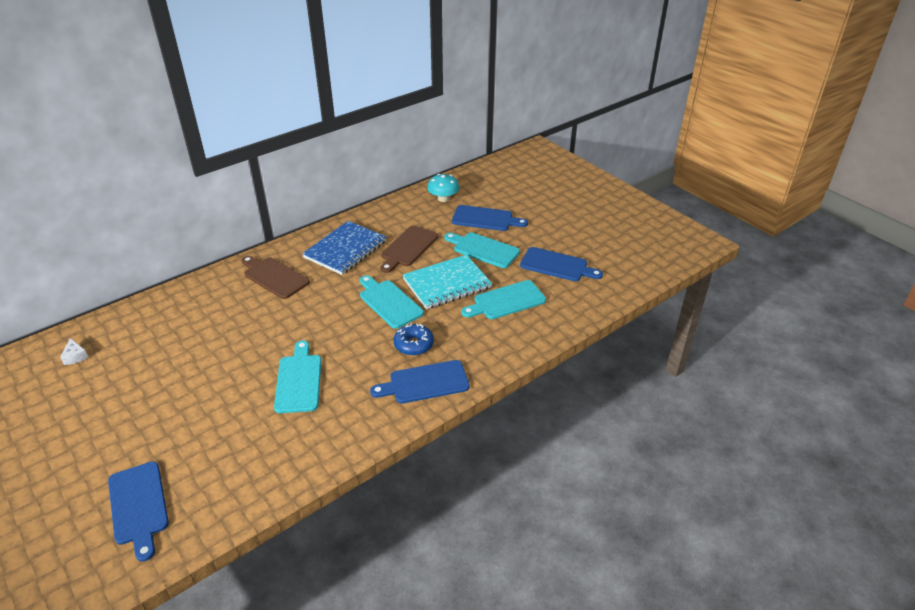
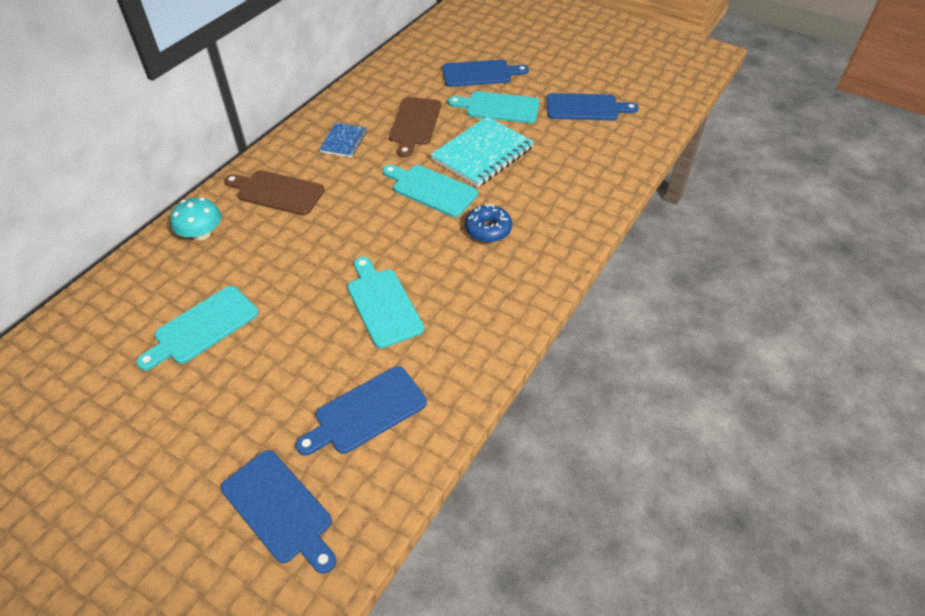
camera: 20 degrees left, 10 degrees up
(75, 356) = (75, 353): white cheese -> none
(345, 250) = (343, 141): blue notebook -> blue notebook, size x0.54
(425, 383) = (526, 268): blue cutting board -> blue cutting board (366, 412)
(443, 198) = (420, 60): turquoise mushroom -> turquoise mushroom (201, 234)
(506, 301) = (557, 158): turquoise cutting board -> turquoise cutting board (202, 327)

